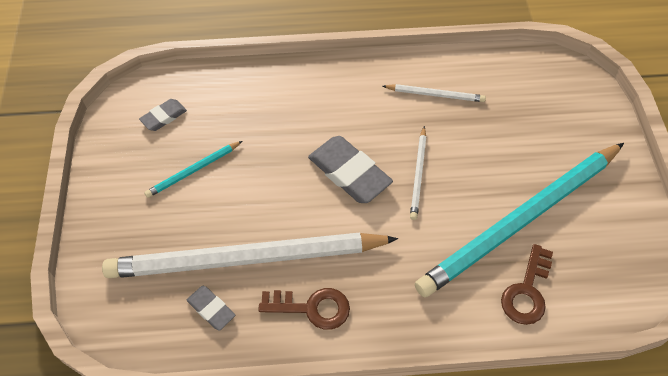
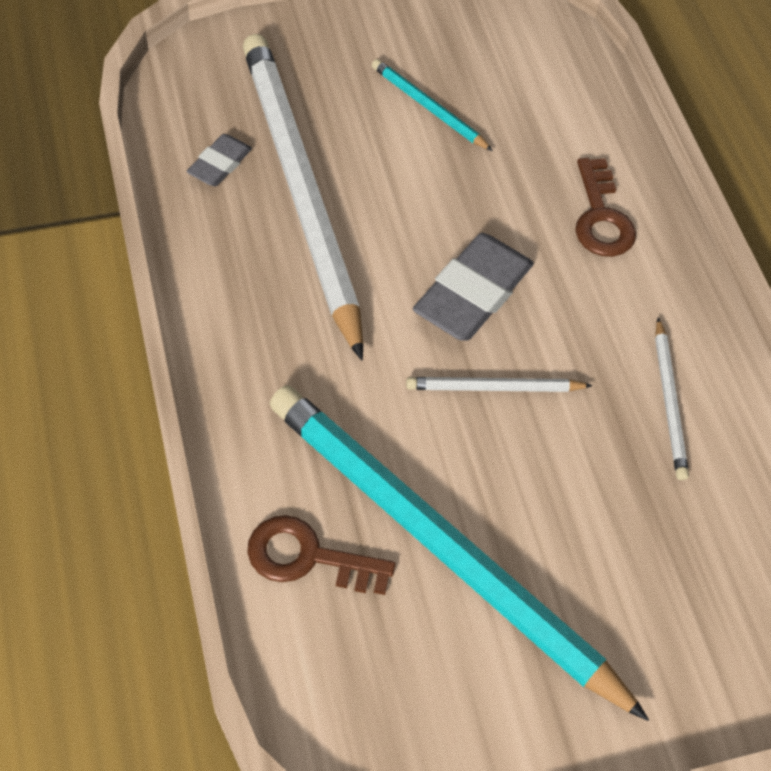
camera: 75 degrees right, 0 degrees up
(164, 117) = (511, 58): grey eraser -> none
(312, 308) = (237, 274): brown key -> brown key (601, 217)

